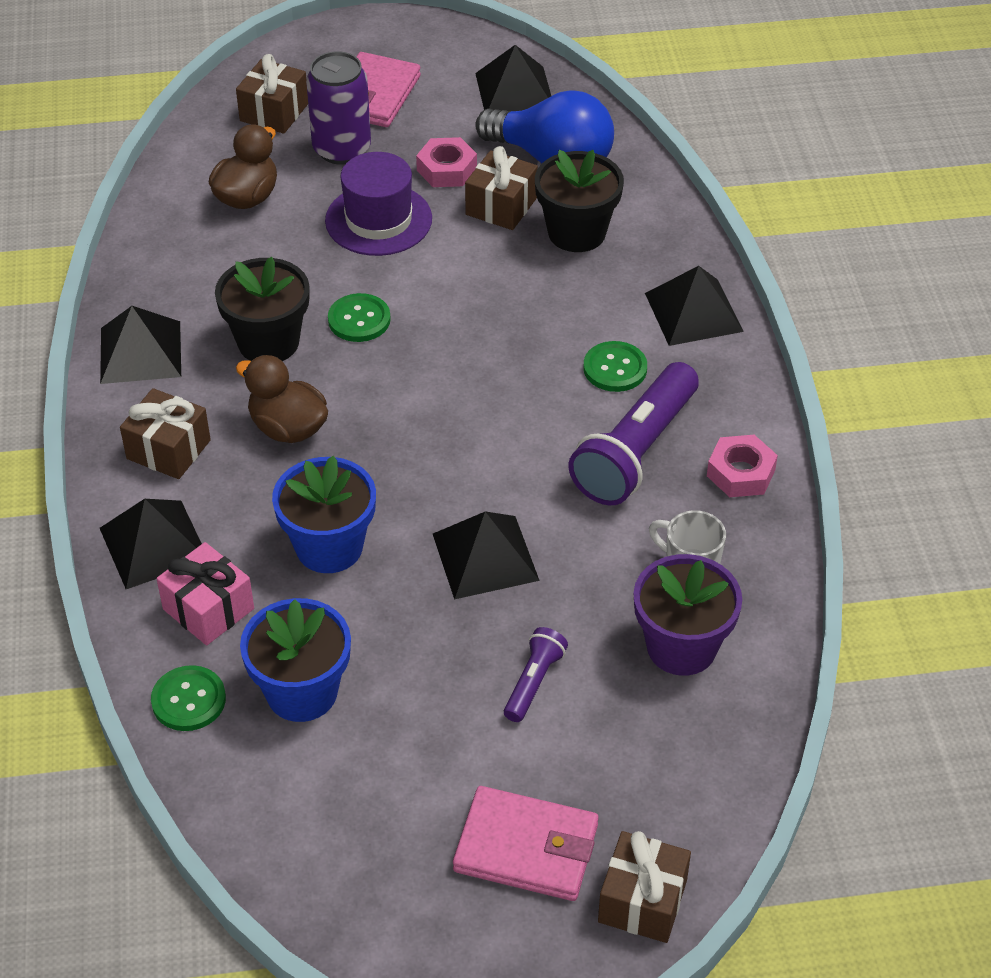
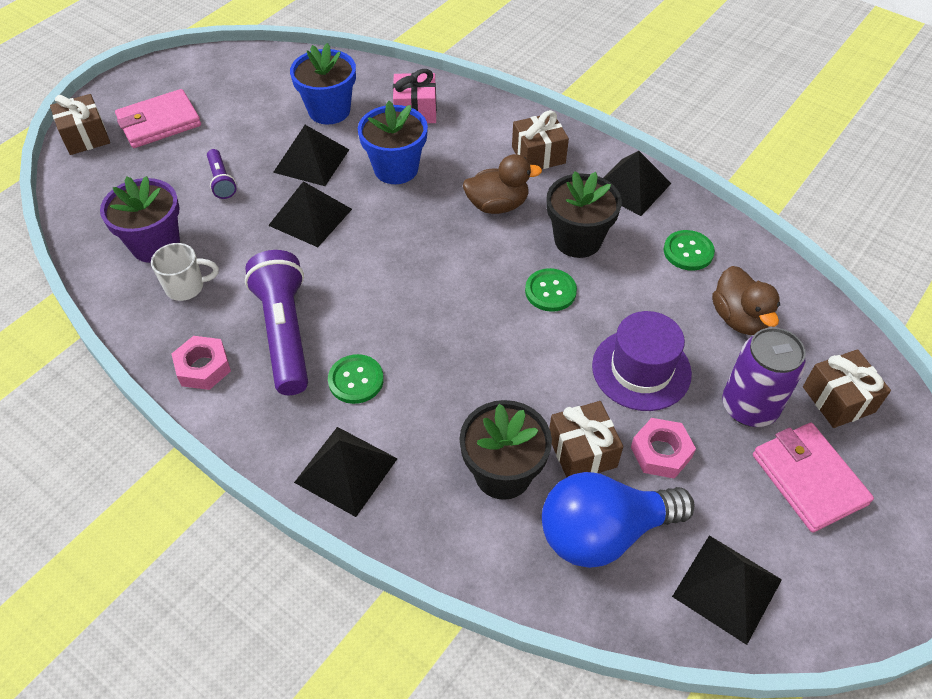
camera: 135 degrees right, 5 degrees up
(154, 544) = (479, 116): black pyramid -> black pyramid (311, 161)
(188, 700) = (375, 79): green button -> green button (688, 252)

